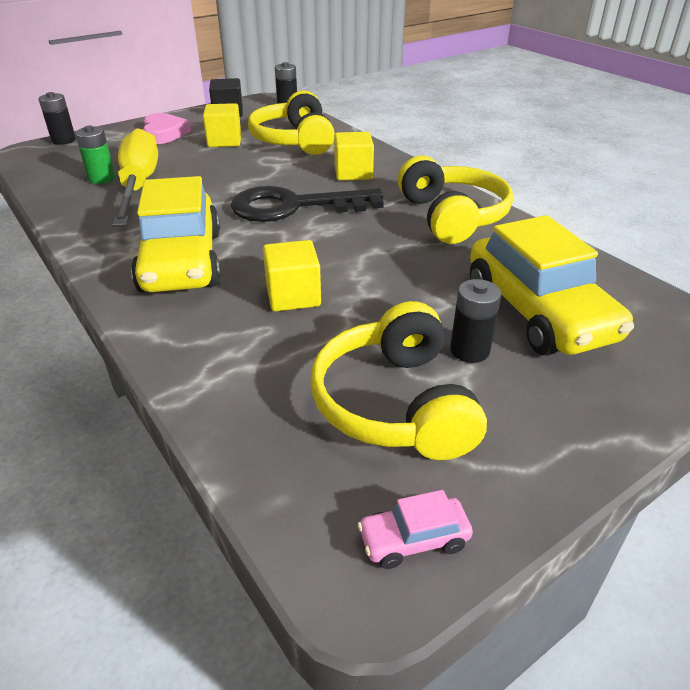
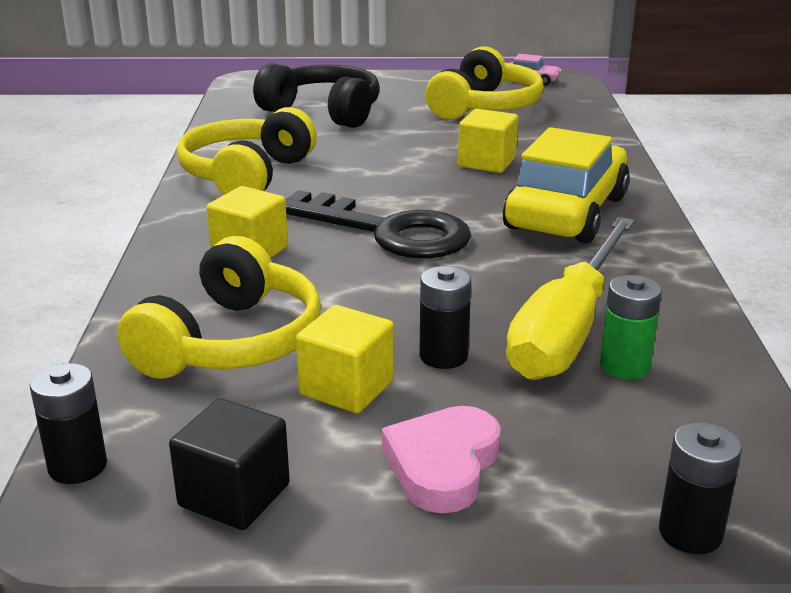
camera: 145 degrees left, 10 degrees down
(469, 350) = (404, 111): black battery -> black battery (443, 356)
(538, 312) = (324, 112): yellow car -> black headphones

